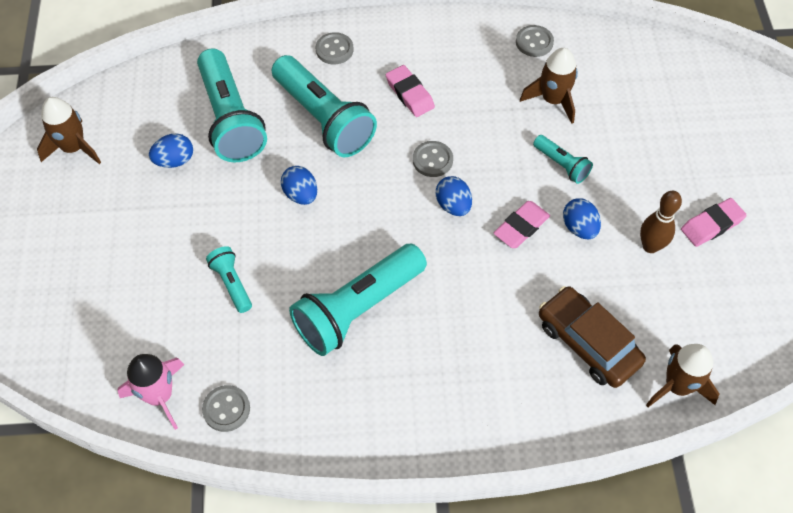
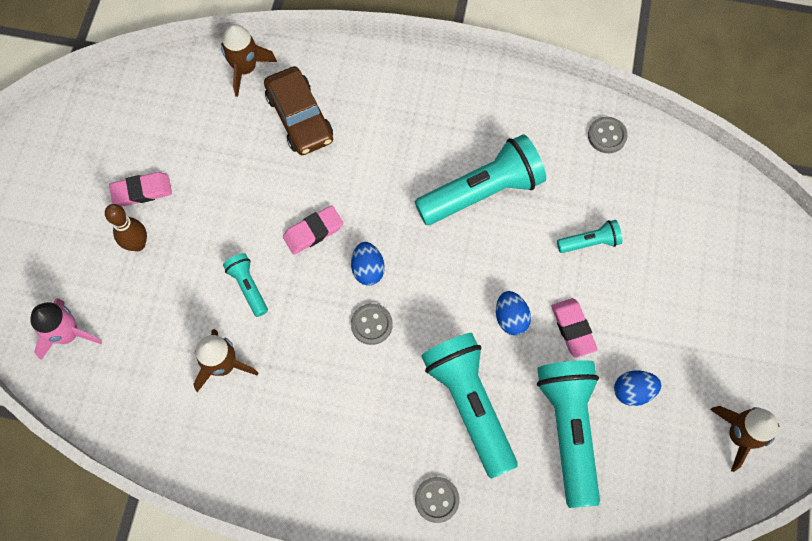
camera: 165 degrees left, 10 degrees up
(160, 396) = (660, 159): pink rocket -> pink rocket (68, 334)
(232, 283) = (590, 242): turquoise flashlight -> turquoise flashlight turned 90 degrees counterclockwise
(409, 94) = (370, 413): pink eraser -> pink eraser (573, 329)
(534, 42) = (210, 449): grey button -> none
(579, 228) = (261, 218): blue egg -> none
(650, 246) = (206, 185): brown bowling pin -> brown bowling pin (138, 244)

